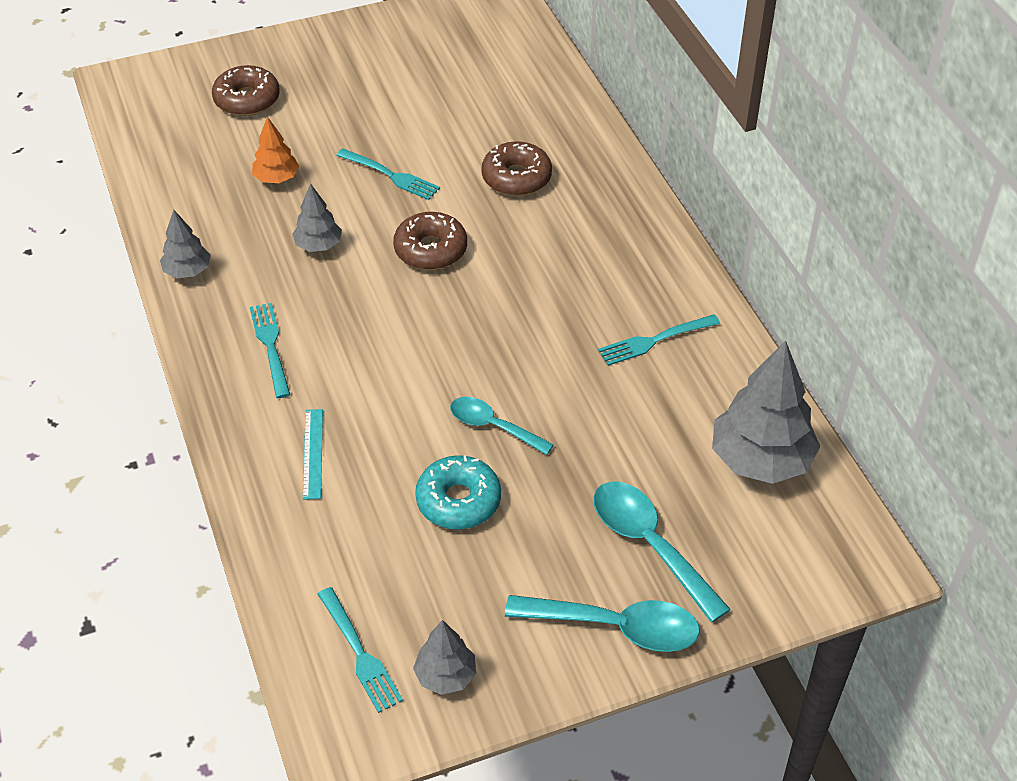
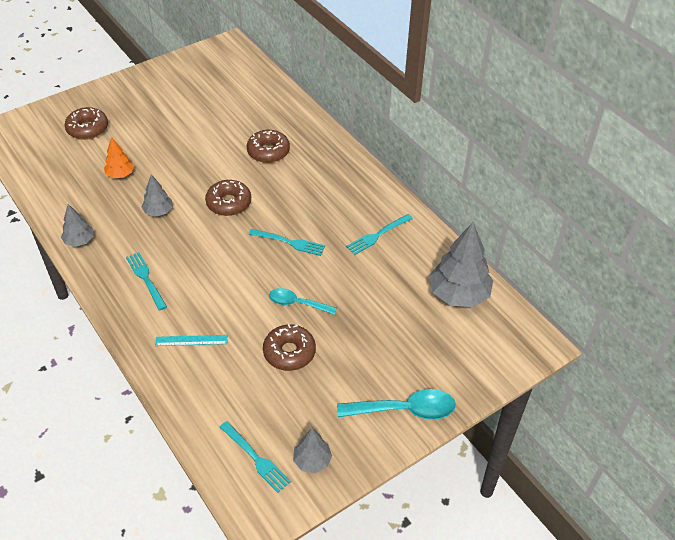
camera: 15 degrees left, 0 degrees up
(313, 453) = (191, 340): turquoise ruler -> turquoise ruler turned 75 degrees counterclockwise
(390, 175) = (191, 162): turquoise fork -> turquoise fork (289, 242)
(458, 501) = (289, 352): turquoise donut -> brown donut
(649, 545) = (410, 357): turquoise spoon -> none

